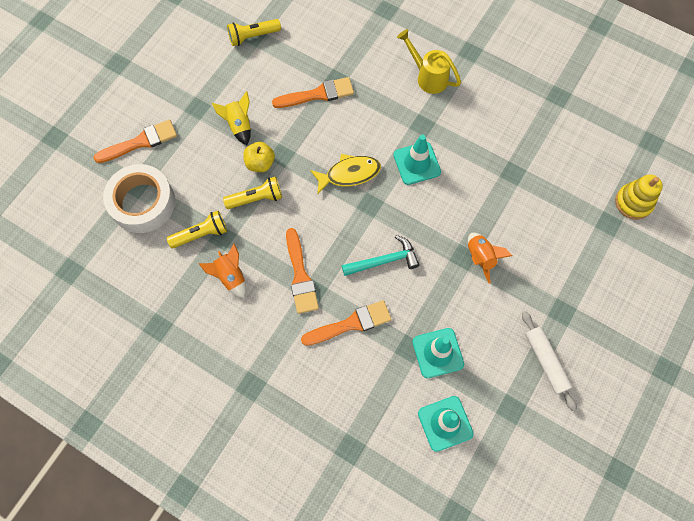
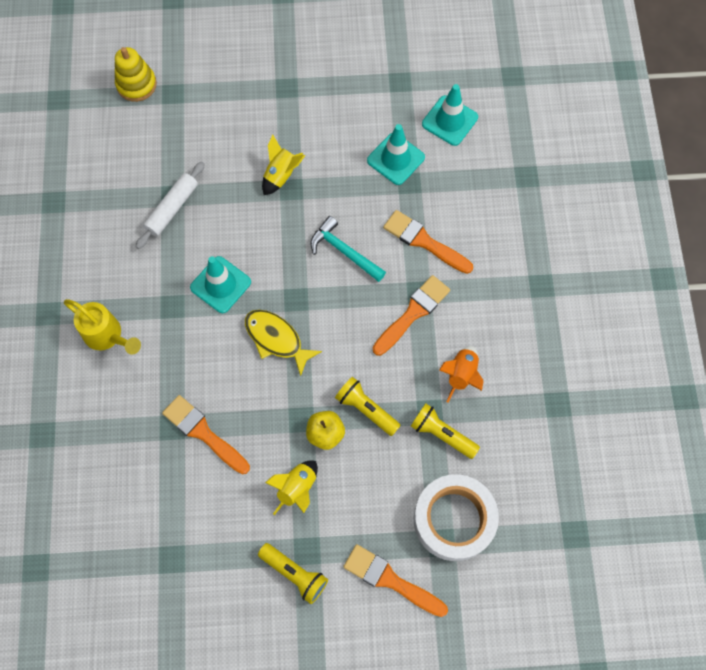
camera: 125 degrees left, 0 degrees up
(253, 36) = (173, 559): yellow flashlight -> yellow flashlight (295, 574)
(427, 76) = (108, 336): yellow watering can -> yellow watering can turned 60 degrees counterclockwise
(480, 257) = (281, 175): orange rocket -> yellow rocket
(546, 361) = (340, 77): white rolling pin -> white rolling pin (172, 208)

